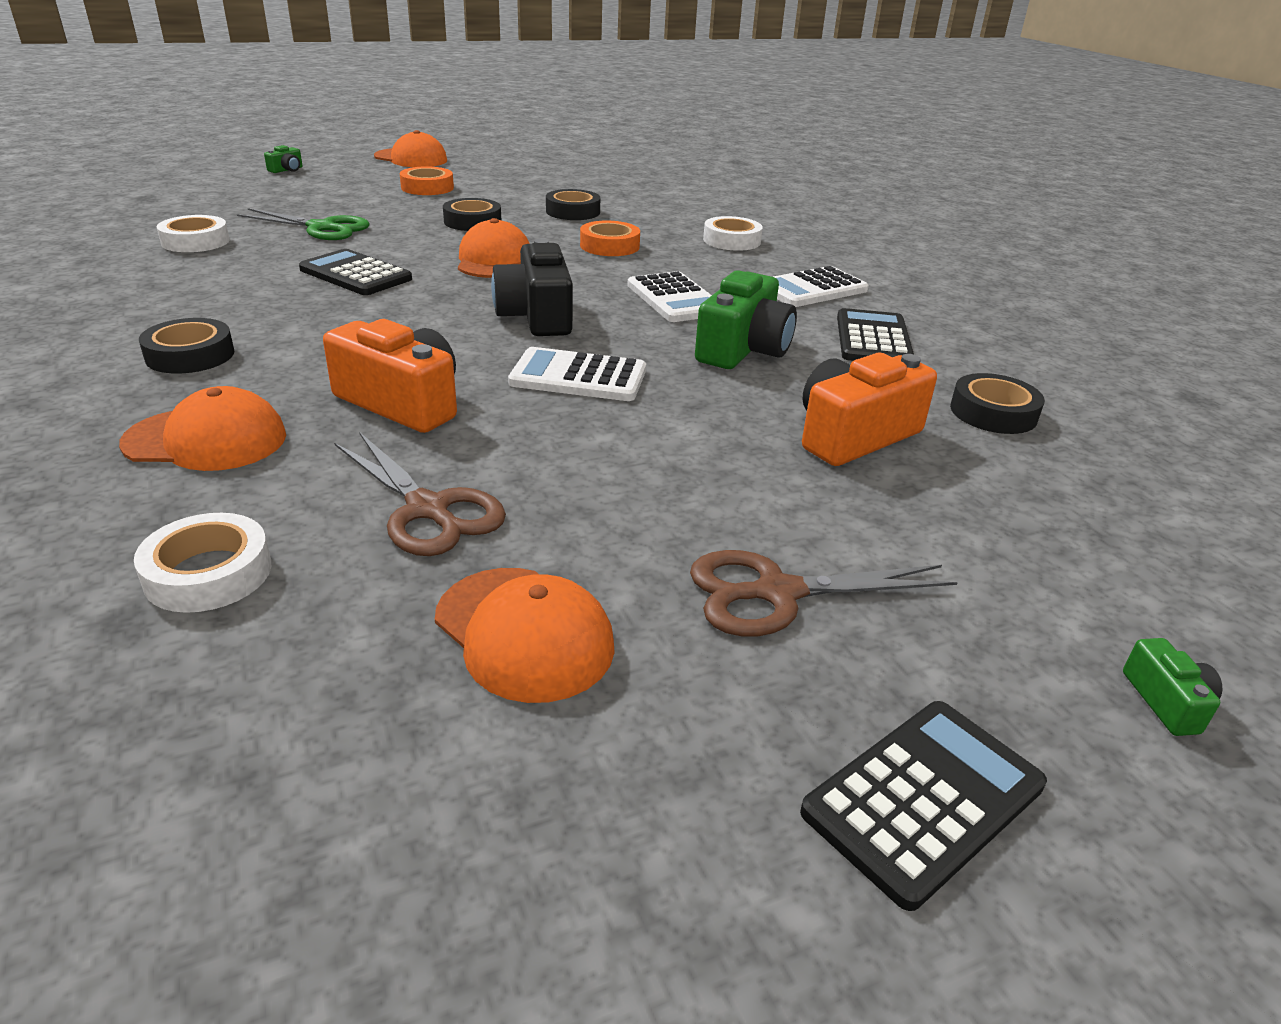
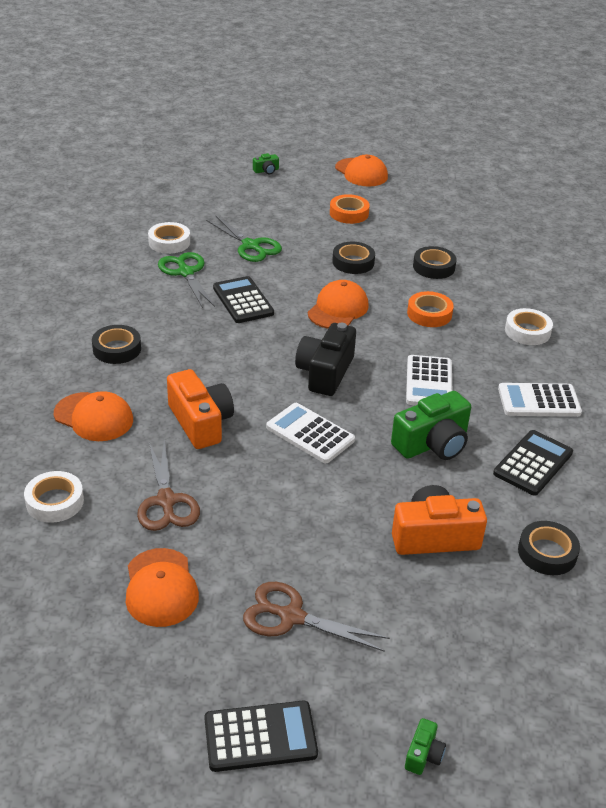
camera: 30 degrees right, 5 degrees up
(245, 263) = (186, 272): none -> green scissors

